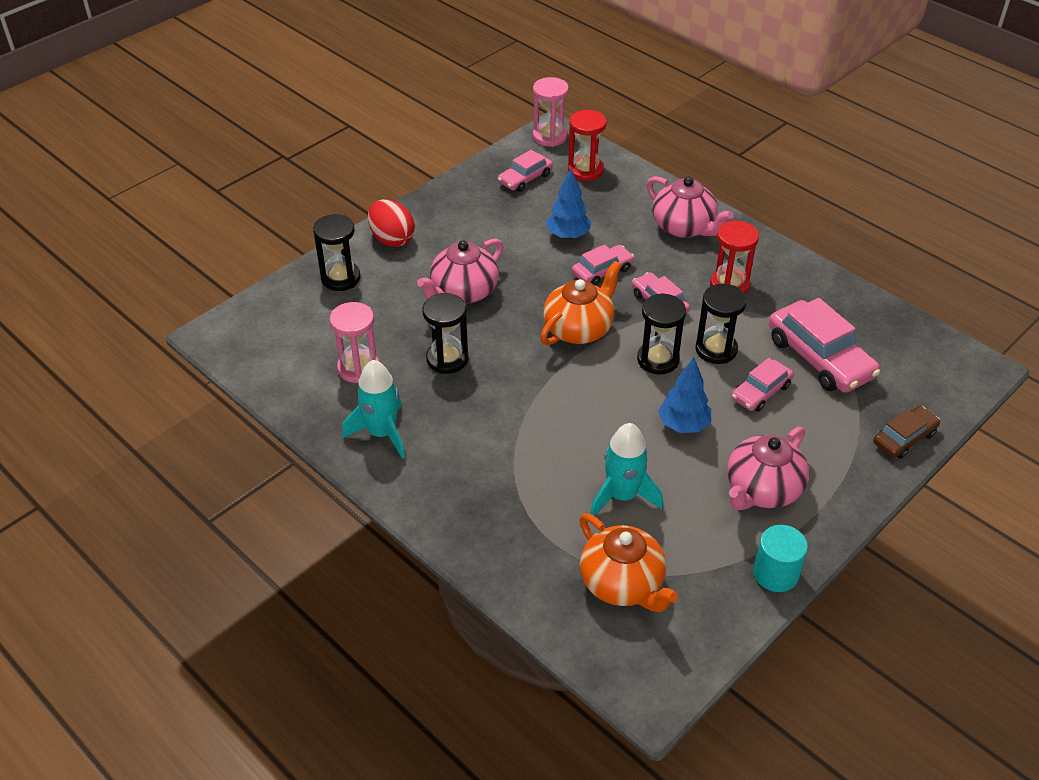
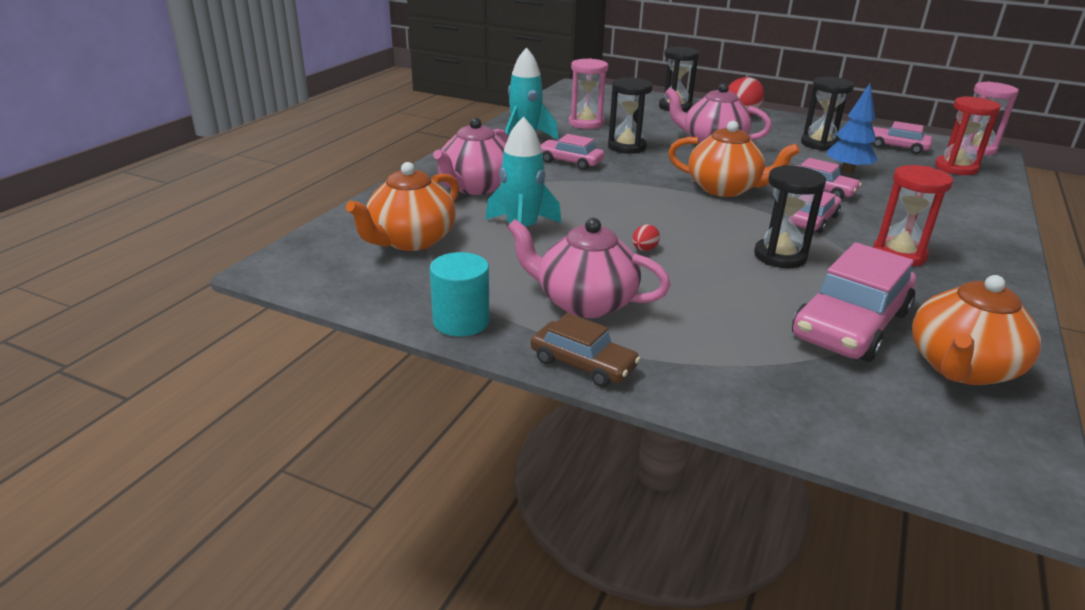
camera: 70 degrees right, 15 degrees down
(658, 360) = (726, 228): black hourglass -> black hourglass (819, 144)
(683, 425) = (644, 249): blue tree -> red egg
(684, 227) = (954, 221): pink teapot -> pink teapot (475, 187)
(761, 392) = (742, 289): pink car -> pink car (570, 162)
(877, 333) = (961, 368): none -> orange teapot
(904, 438) = (769, 406): brown car -> brown car (583, 364)

